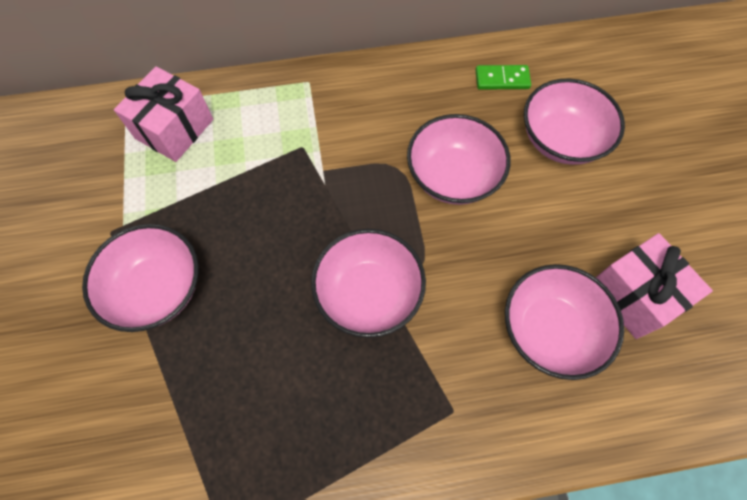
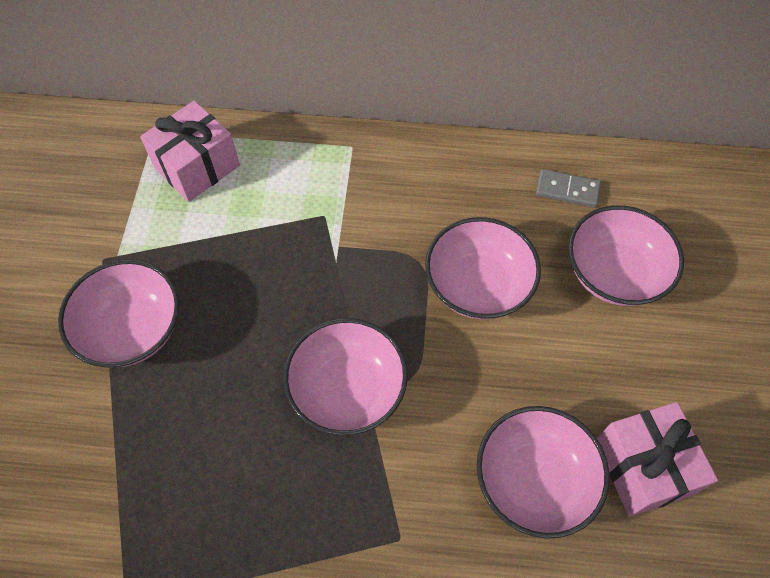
camera: 15 degrees right, 5 degrees down
(502, 79) = (567, 190): green domino -> grey domino

